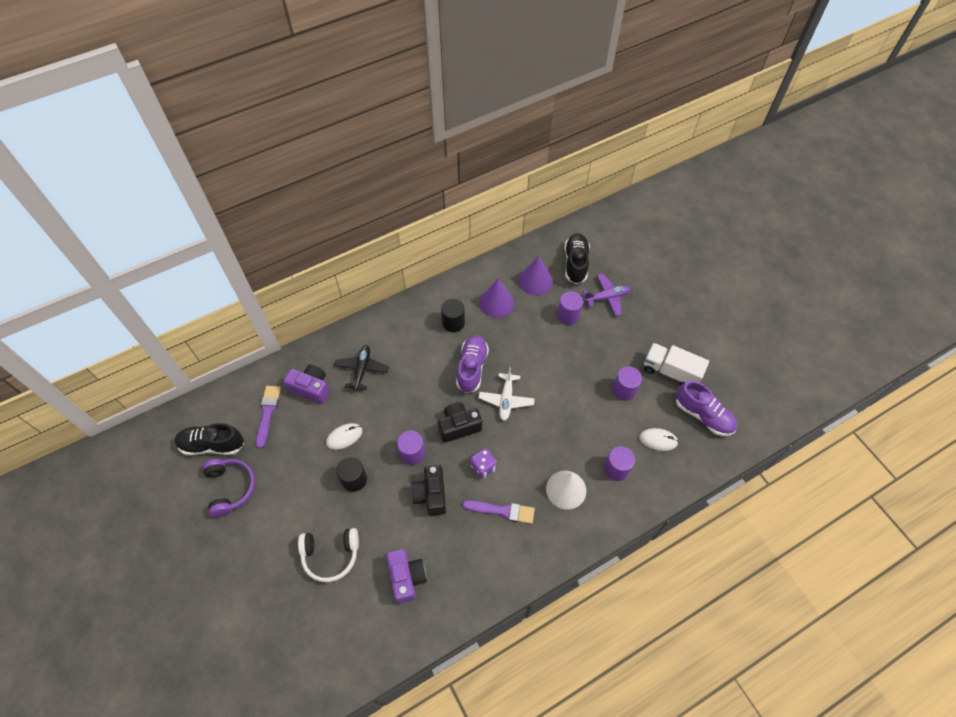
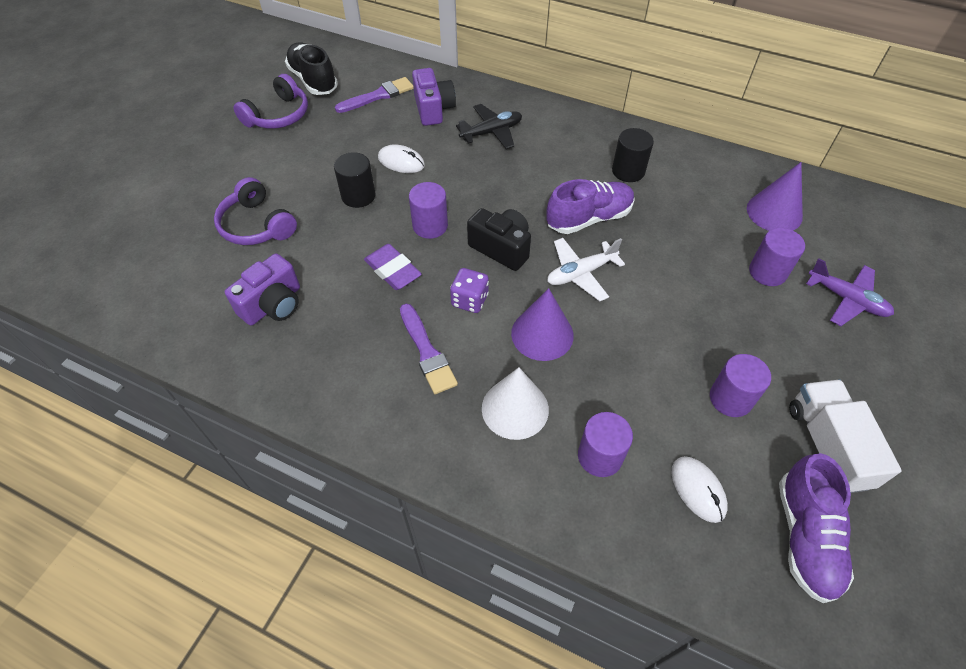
camera: 55 degrees right, 5 degrees down
(330, 555) = (256, 225): white headphones -> purple headphones
(431, 495) = (393, 270): black camera -> purple eraser
(496, 302) = (699, 193): purple cone -> purple cone (542, 334)
(575, 263) = (851, 238): black shoe -> none

